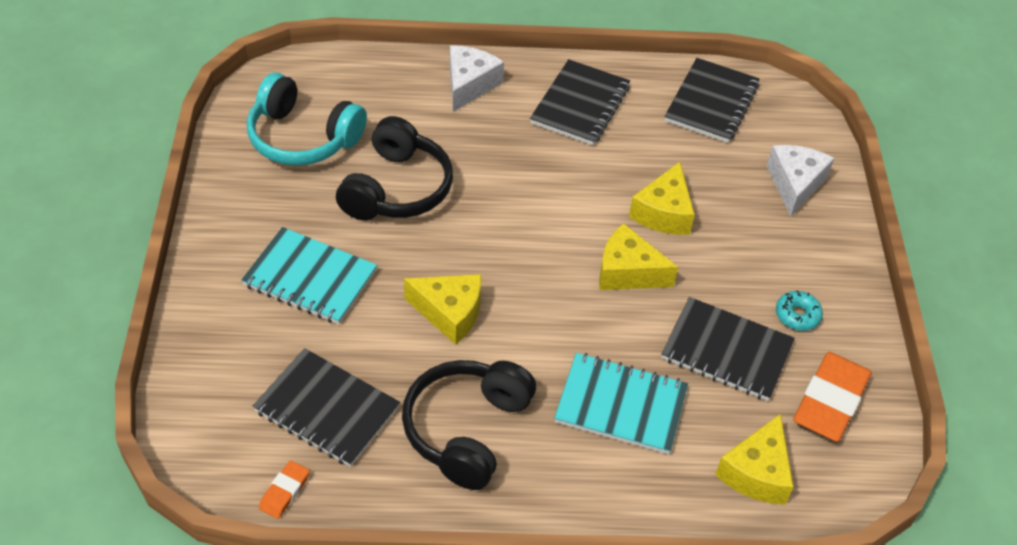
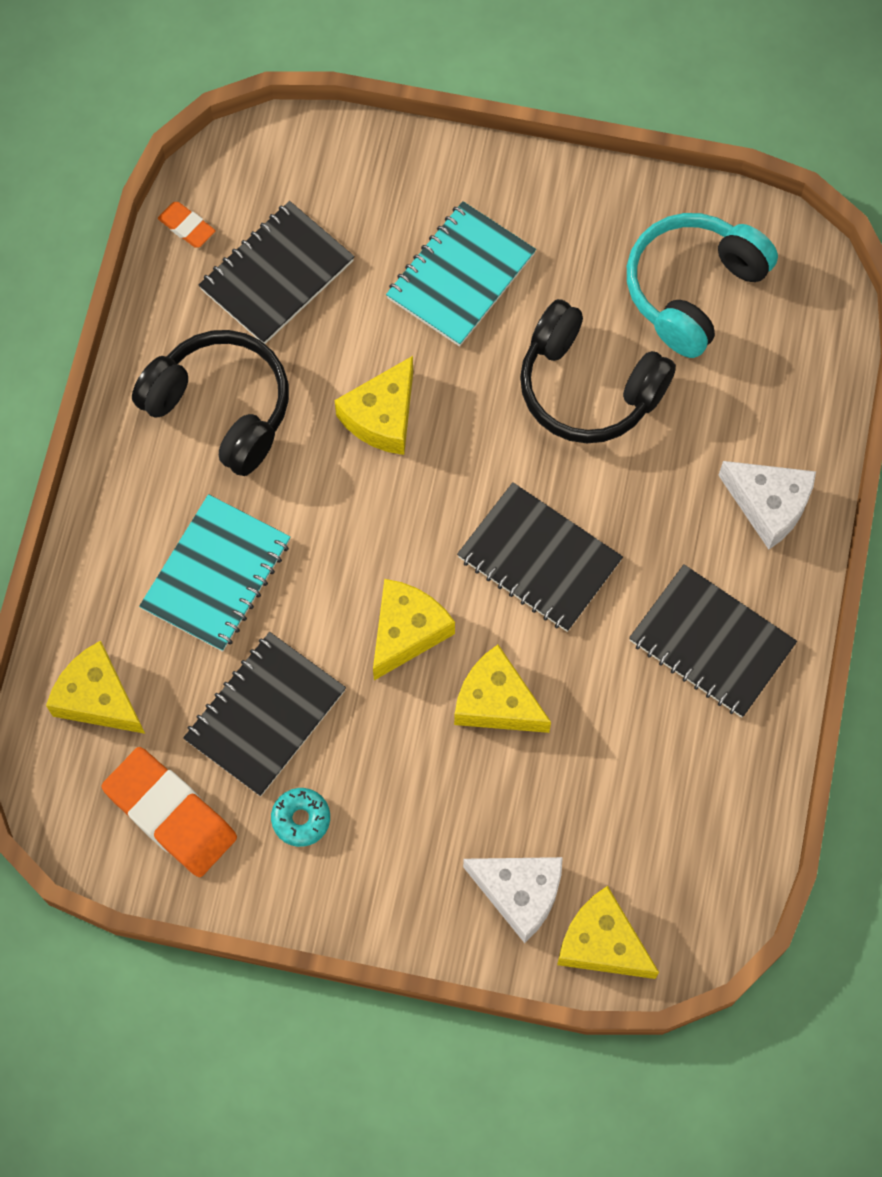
camera: 105 degrees right, 20 degrees up
(711, 103) = (693, 827): black notebook -> black notebook (539, 559)
(808, 140) = (602, 943): none -> yellow cheese

